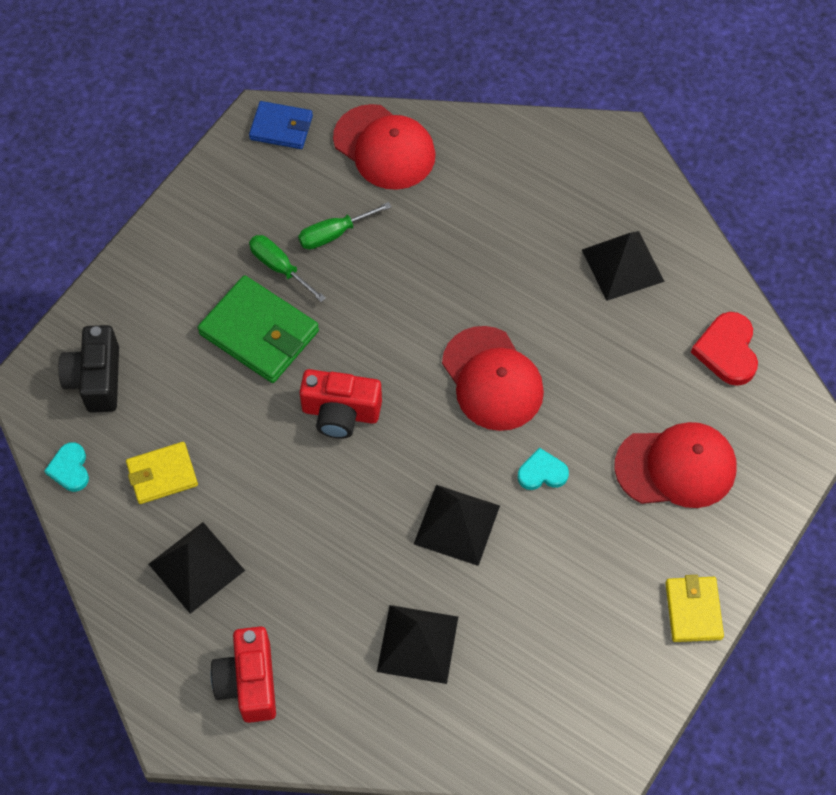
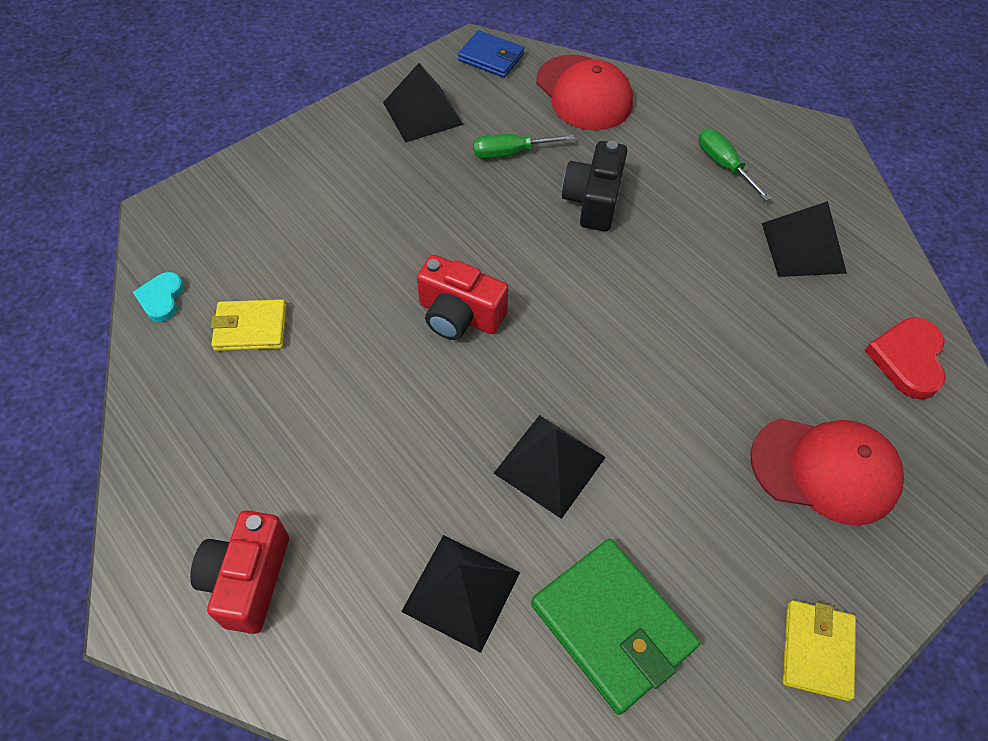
camera: 15 degrees right, 5 degrees down
(96, 379) = (226, 223): black camera -> black camera (593, 201)
(196, 567) = (245, 431): black pyramid -> black pyramid (422, 113)
(259, 332) = (404, 220): green wallet -> green wallet (612, 626)
(279, 267) = (446, 169): green screwdriver -> green screwdriver (723, 165)
(492, 379) = (633, 323): red cap -> none
(542, 472) = (664, 434): turquoise heart -> none

